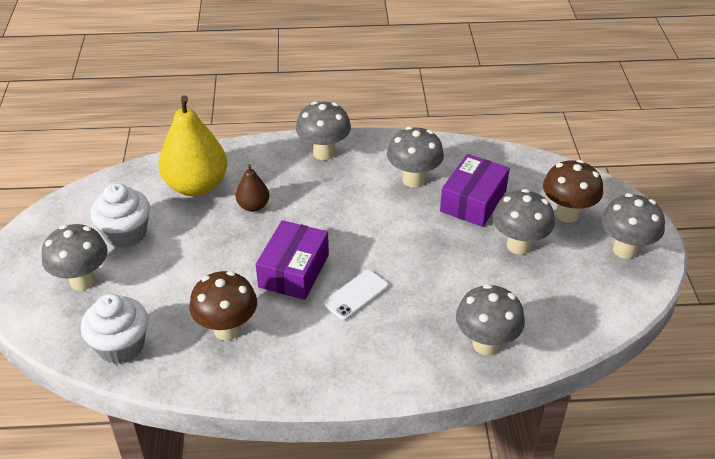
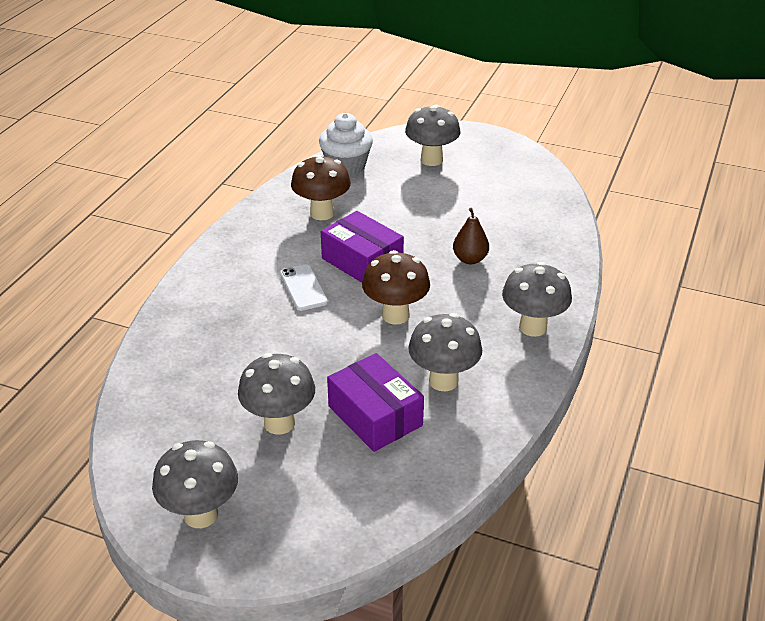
camera: 115 degrees right, 5 degrees down
(126, 233) = (477, 186): white cupcake -> none
(196, 186) = (523, 233): yellow pear -> none
(486, 344) = (179, 345): grey mushroom -> none
(567, 214) = (296, 490): brown mushroom -> brown mushroom (395, 315)

